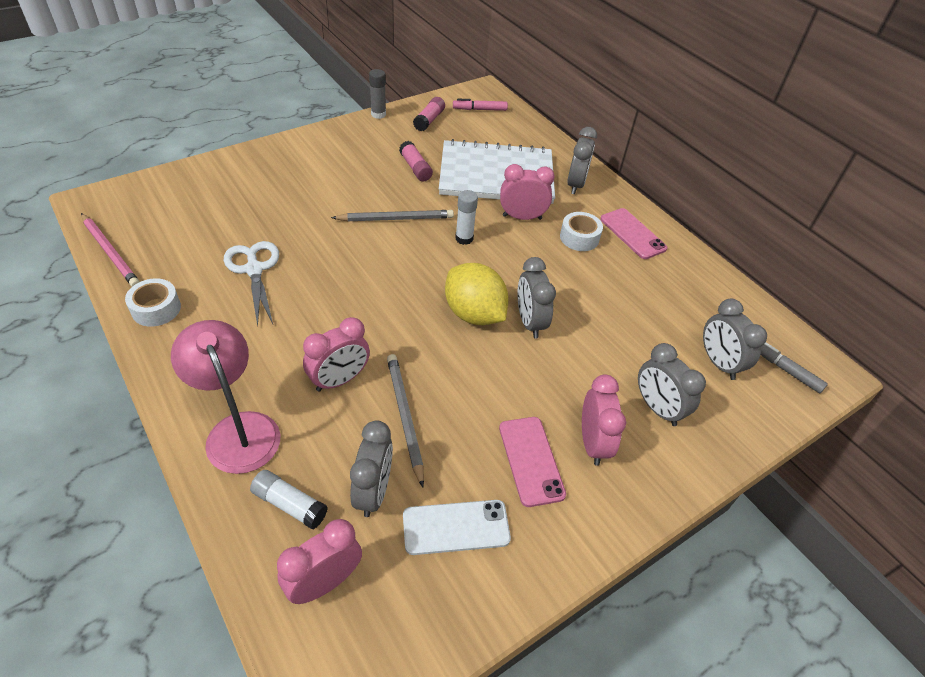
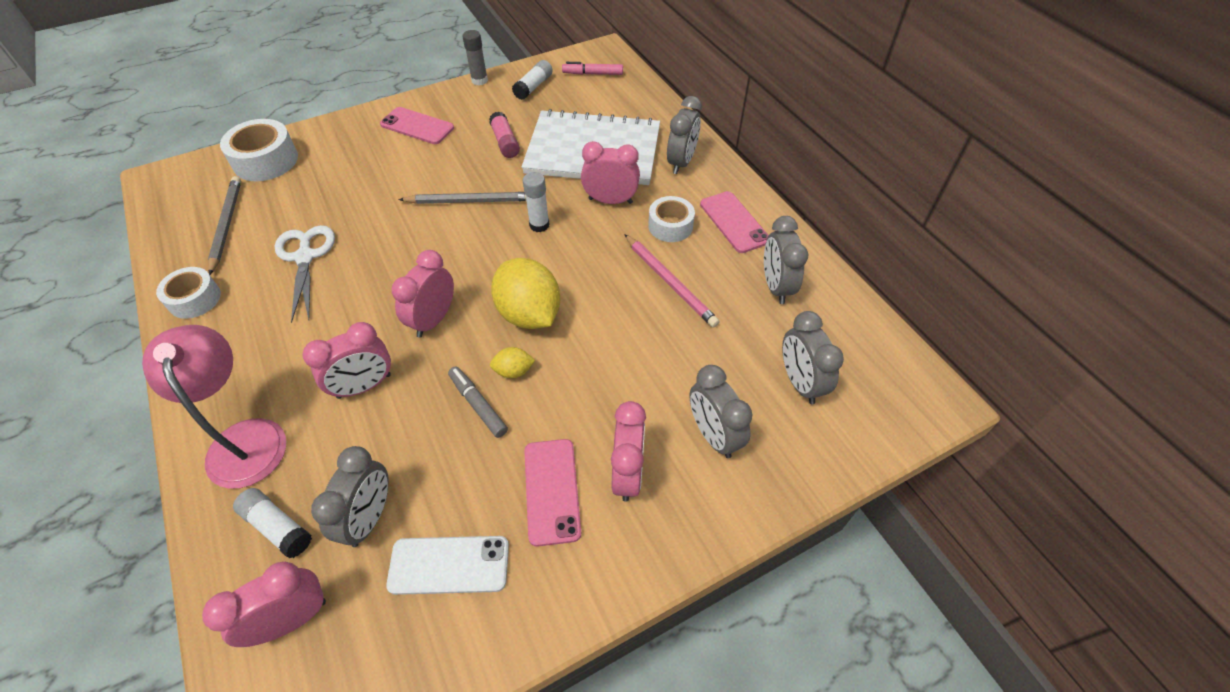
camera: 10 degrees right, 5 degrees up
(110, 252) = (164, 235): pink pencil -> pink pencil (670, 282)
(193, 184) = (265, 161): none -> white tape
(330, 154) = (417, 126): none -> pink phone
(388, 321) = (433, 320): none -> pink clock
(404, 417) = (424, 432): grey pencil -> grey pencil (226, 225)
(429, 120) = (533, 87): pink glue stick -> white glue stick
(472, 362) = (513, 371): none -> yellow lemon
(529, 322) = (589, 326): grey clock -> grey clock (775, 286)
(785, 369) = (879, 393): grey marker -> grey marker (478, 405)

